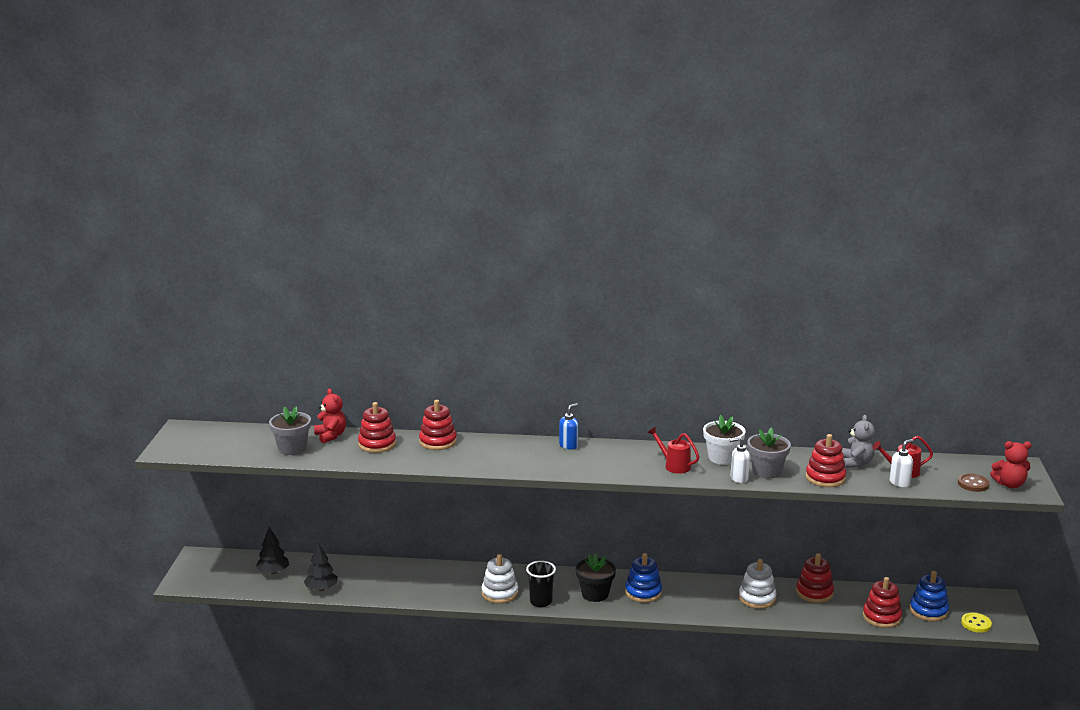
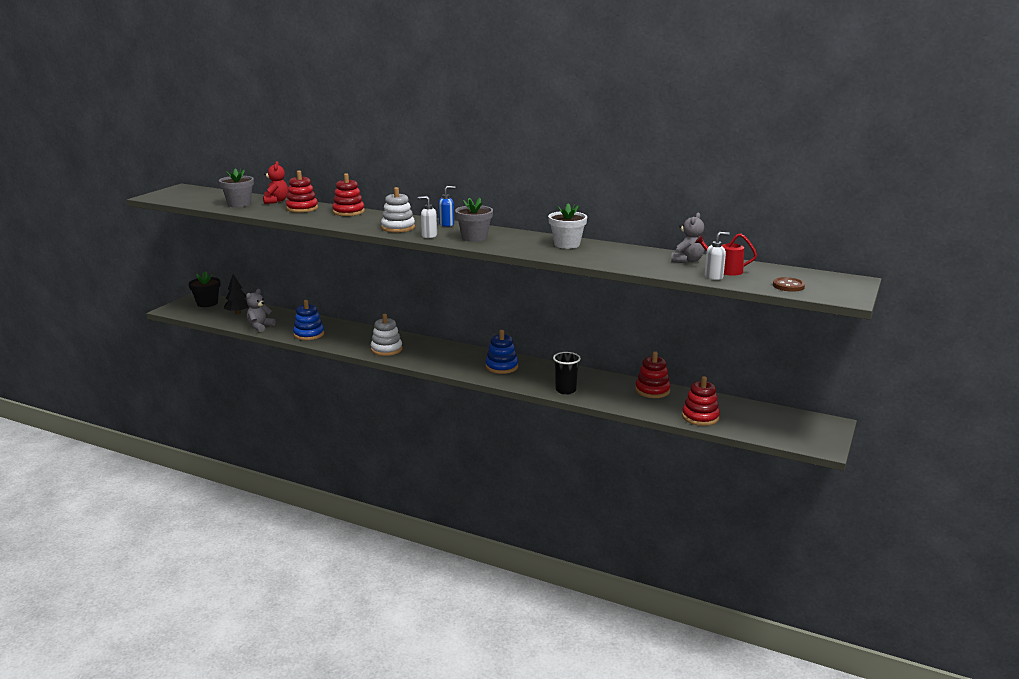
camera: 20 degrees right, 0 degrees up
(321, 589) = (260, 327): black tree -> grey teddy bear
(541, 602) = (412, 359): black cup -> black cup (565, 390)
(595, 594) = (461, 362): black flower pot -> black flower pot (207, 303)
(674, 465) = (518, 244): red watering can -> none
(738, 478) = (564, 257): white soap dispenser -> white soap dispenser (429, 236)
(757, 598) = (596, 386): white stacking toy -> white stacking toy (398, 228)
(766, 471) = (596, 256): grey flower pot -> grey flower pot (474, 238)
(825, 478) = (645, 266): red stacking toy -> none
(928, 611) = (751, 420): blue stacking toy -> blue stacking toy (309, 334)
(976, 624) = (791, 437): yellow button -> none
(1009, 484) = (827, 291): red teddy bear -> none

